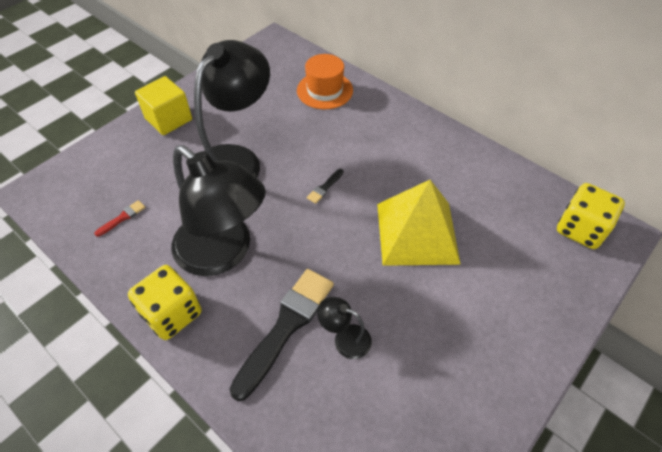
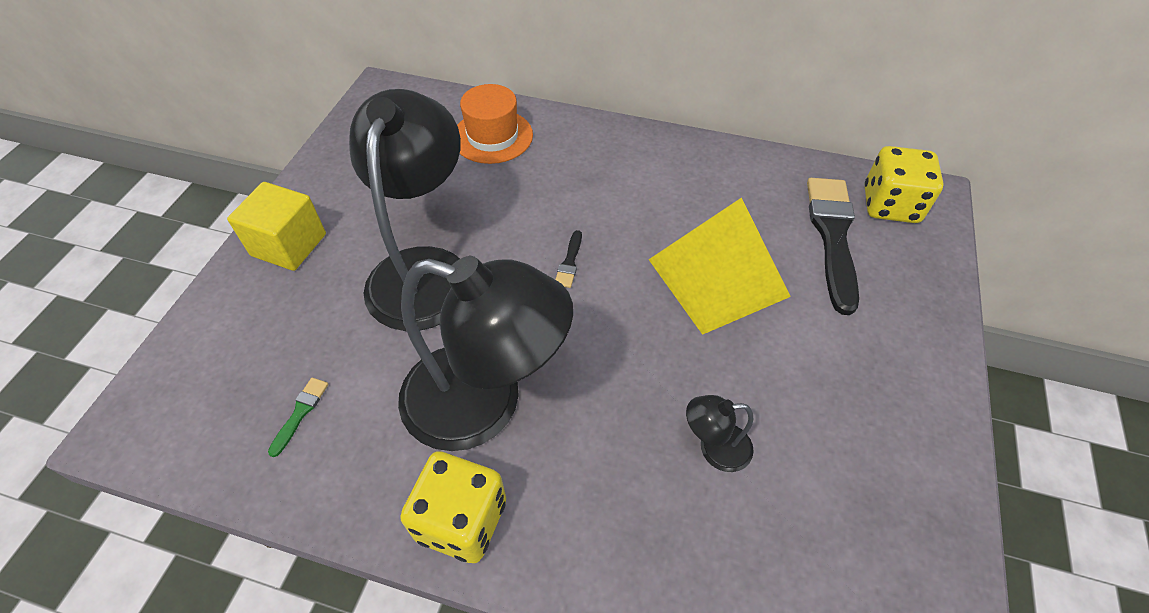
camera: 25 degrees left, 0 degrees up
(122, 218) = (300, 413): red brush -> green brush
(286, 327) = (631, 467): black brush -> black brush (832, 236)

